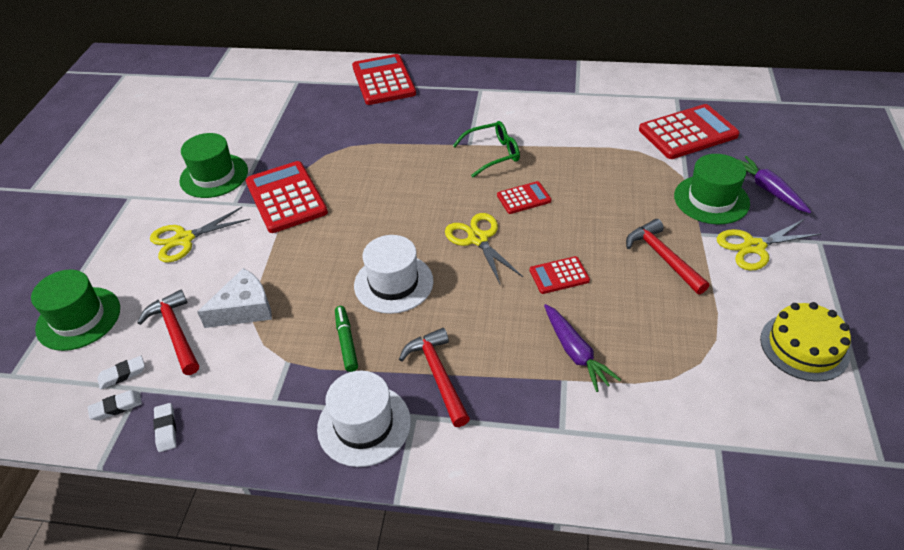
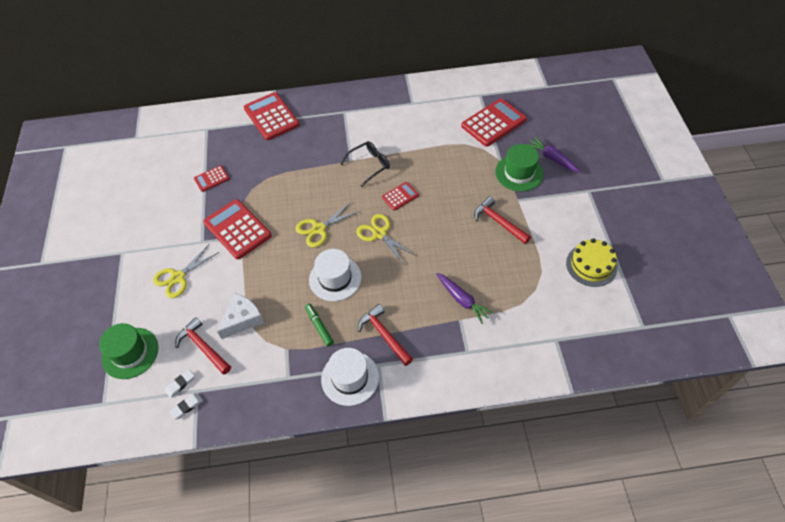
camera: 15 degrees left, 10 degrees up
(166, 429) = (226, 412): white eraser -> none
(214, 176) = (177, 222): green hat -> none
(493, 154) = (369, 165): green glasses -> black glasses
(559, 275) = (438, 249): red calculator -> red calculator (211, 179)
(754, 247) = (551, 202): yellow scissors -> yellow scissors (319, 229)

